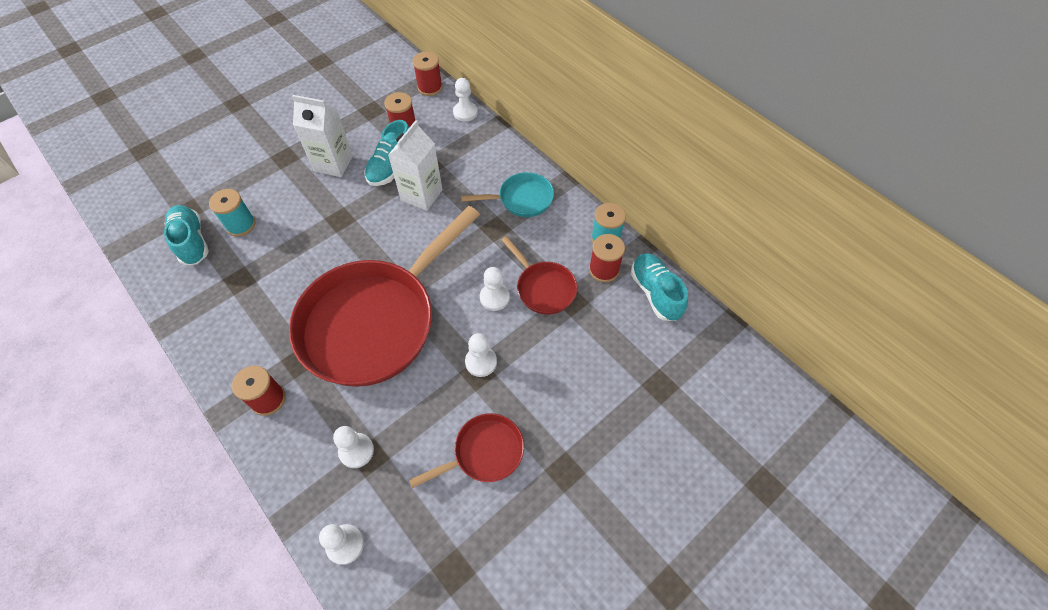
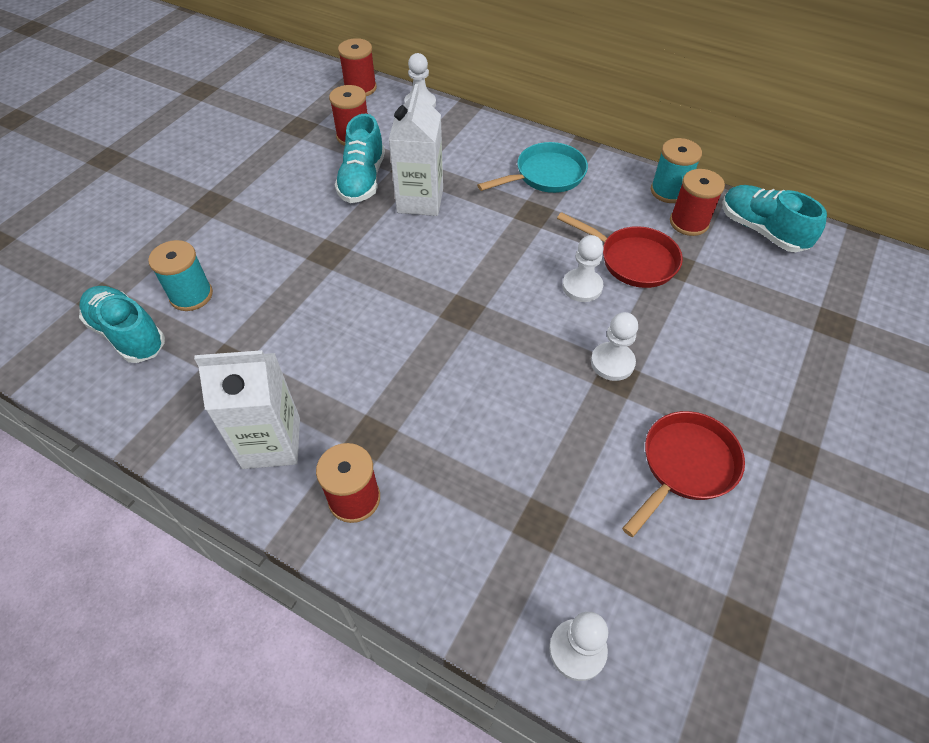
camera: 20 degrees left, 5 degrees down
(333, 163) = (283, 194): white carton -> white carton (271, 443)
(356, 451) = (518, 522): white pawn -> none
(375, 321) = (447, 357): red pan -> none

